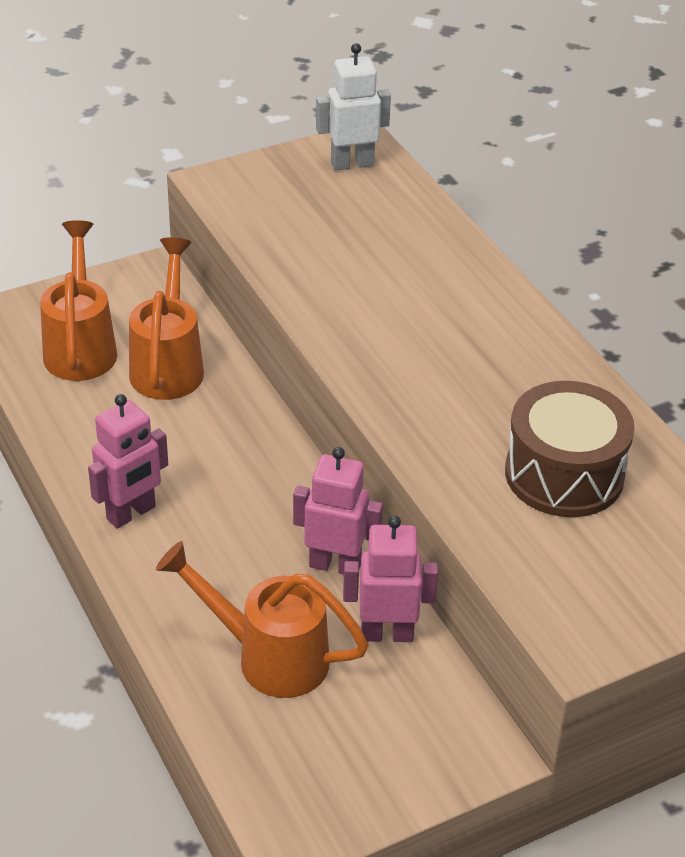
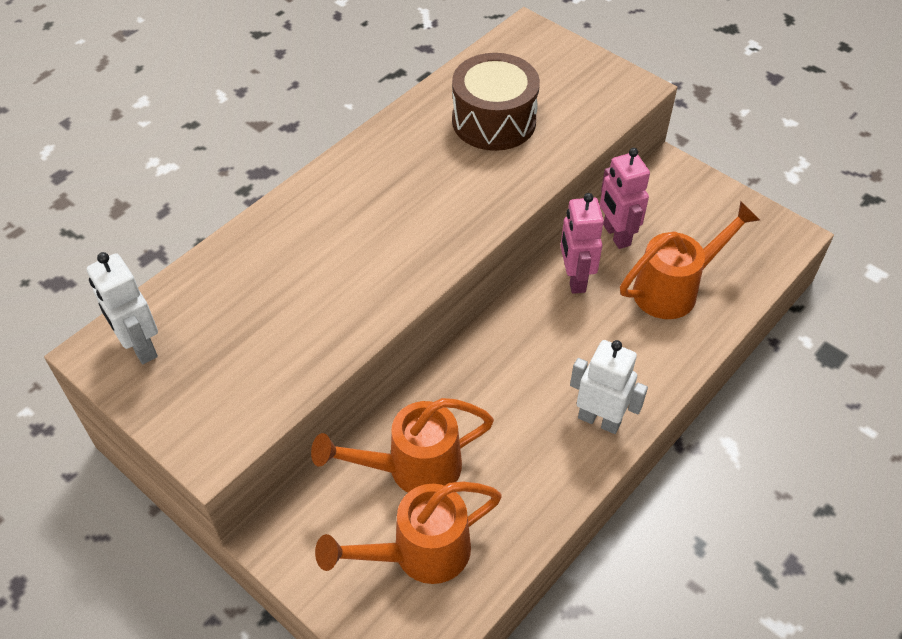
camera: 110 degrees left, 10 degrees up
(131, 513) = (599, 420): pink robot -> white robot
(268, 656) = (675, 288): orange watering can -> orange watering can turned 120 degrees counterclockwise

